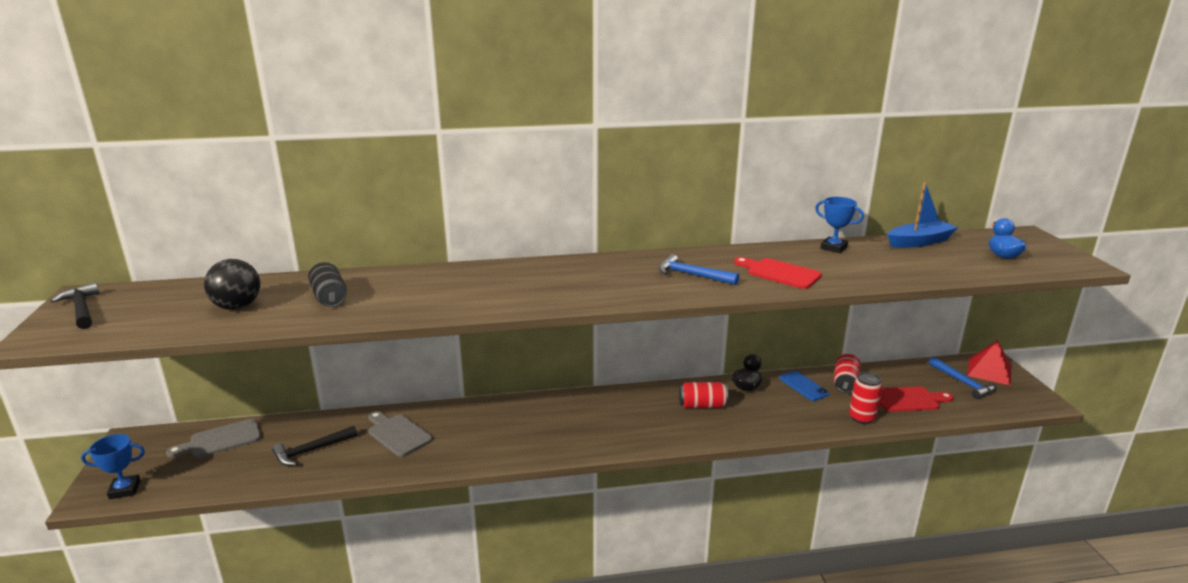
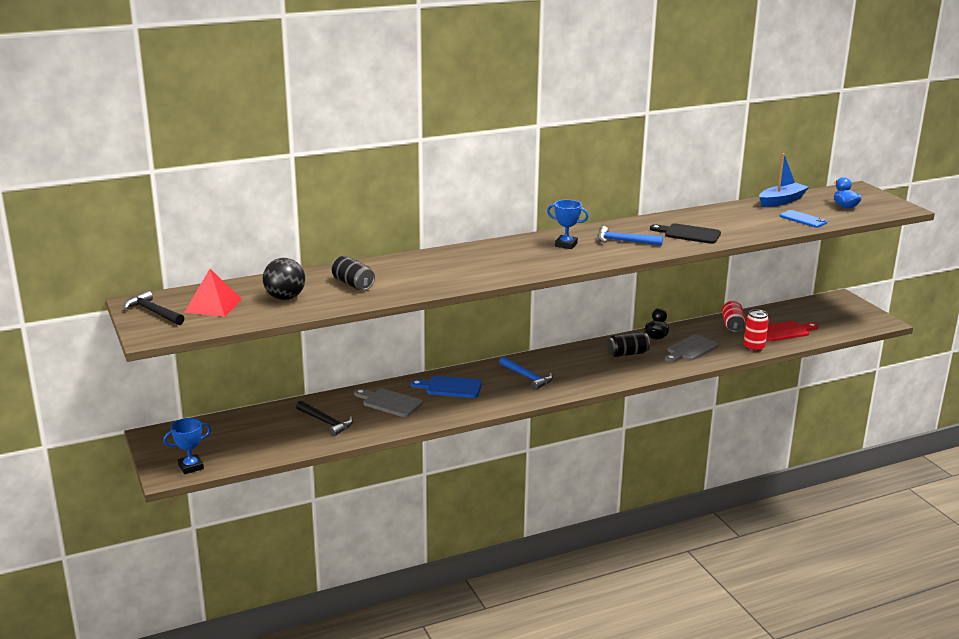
camera: 15 degrees left, 0 degrees up
(221, 440) = (238, 425): grey cutting board -> grey cutting board (690, 349)
(311, 450) = (326, 422): black hammer -> black hammer turned 90 degrees counterclockwise
(476, 423) = (450, 387): none -> blue cutting board
(702, 405) = (627, 354): red can -> black can
(780, 273) = (689, 234): red cutting board -> black cutting board
(803, 386) = (701, 331): blue phone -> blue phone (803, 219)
(833, 248) = (719, 211): blue trophy -> blue trophy (566, 244)
(963, 383) = (822, 315): blue hammer -> blue hammer (527, 377)
(989, 371) = (839, 304): red pyramid -> red pyramid (213, 305)

